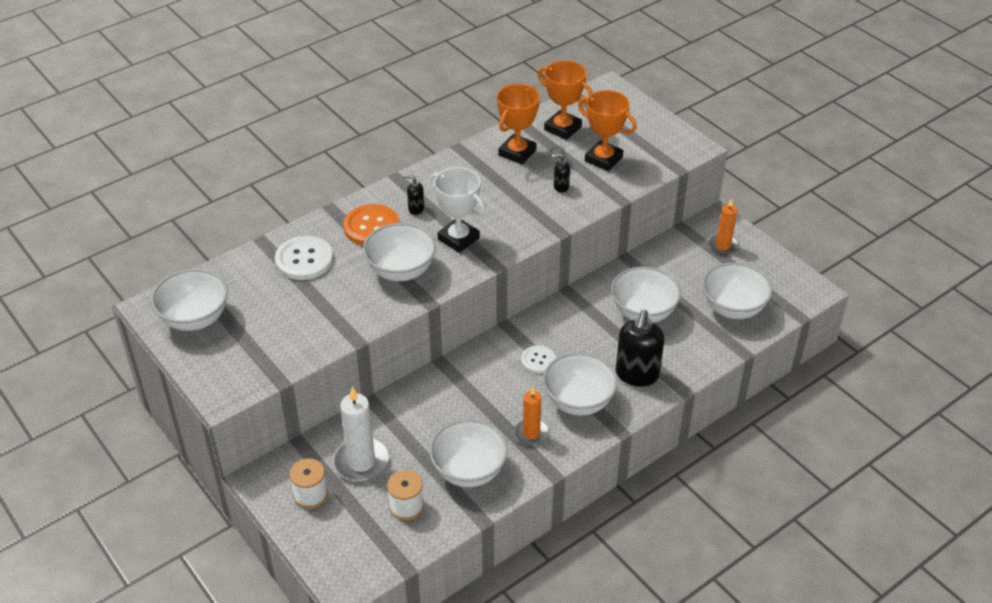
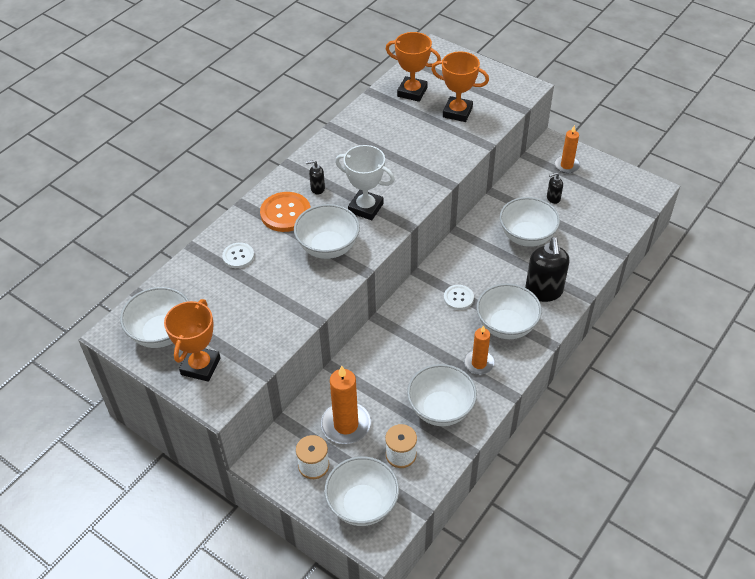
camera: 15 degrees left, 5 degrees up
(304, 260) = (238, 256): white button -> white button, size x0.60
(361, 462) = (346, 425): white candle -> orange candle
(517, 152) = (383, 121): orange trophy -> orange trophy (200, 366)
(561, 187) = (432, 143): black soap dispenser -> black soap dispenser (553, 198)
(733, 308) = (596, 217): white bowl -> white bowl (362, 505)

